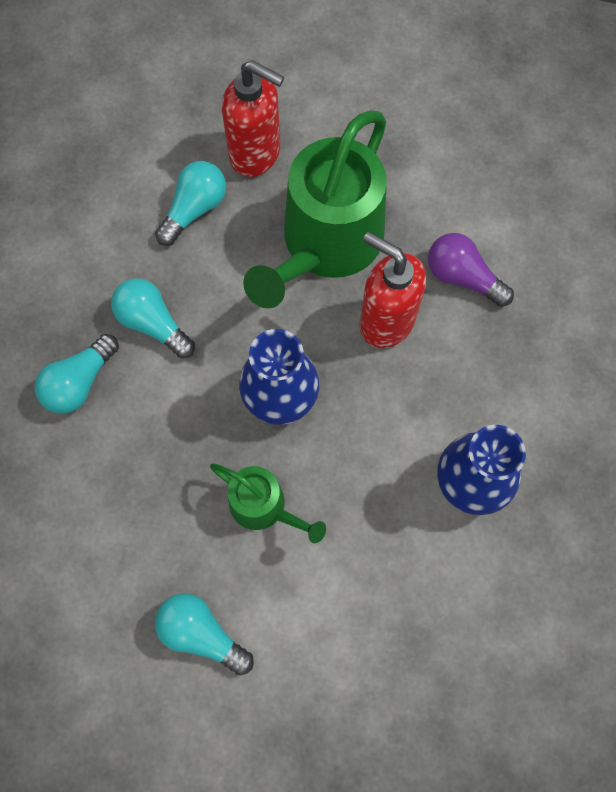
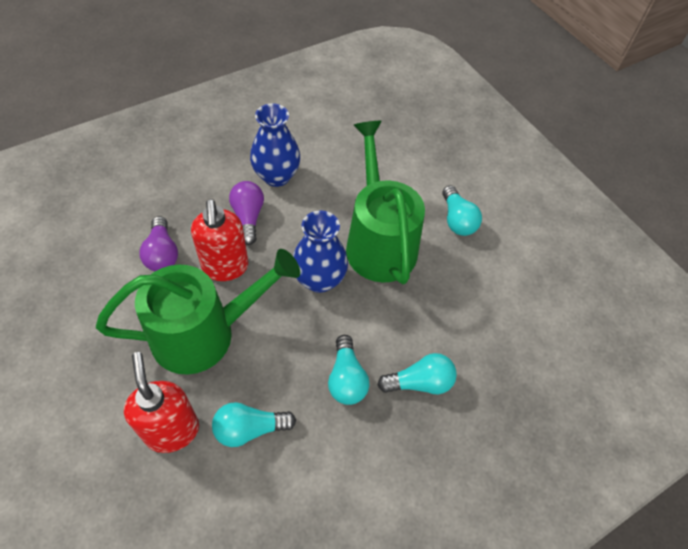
camera: 140 degrees left, 15 degrees down
(264, 507) = (379, 242): green watering can -> green watering can, size x1.97
(434, 398) = (248, 217): none -> purple light bulb

